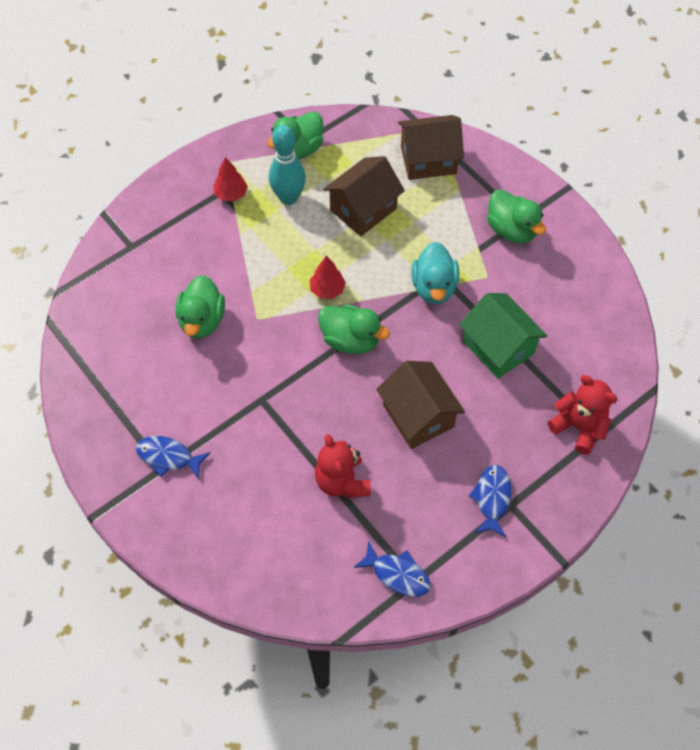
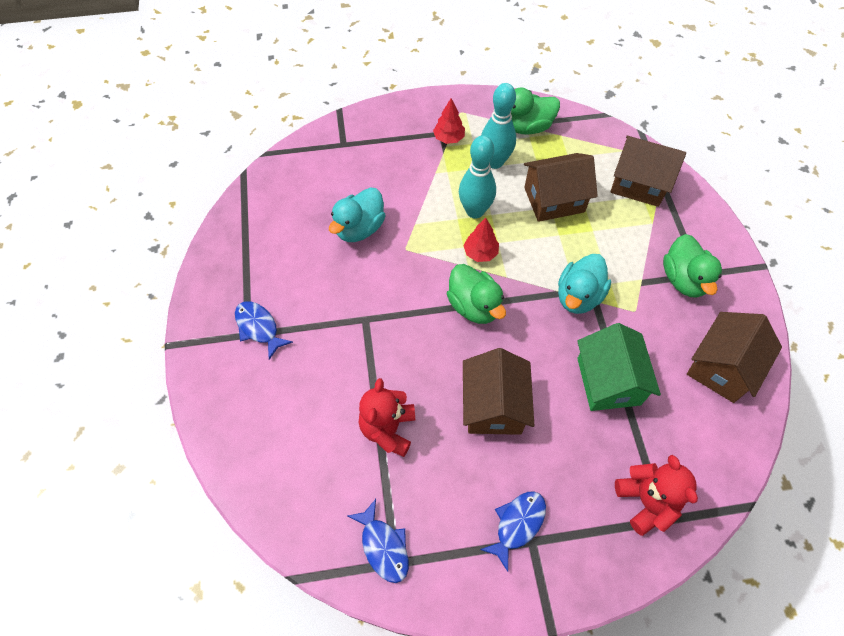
camera: 30 degrees right, 0 degrees up
(202, 320) = (359, 228): green duck -> turquoise duck
(299, 253) = (475, 211): none -> turquoise bowling pin
(580, 290) = (722, 367): none -> brown house

